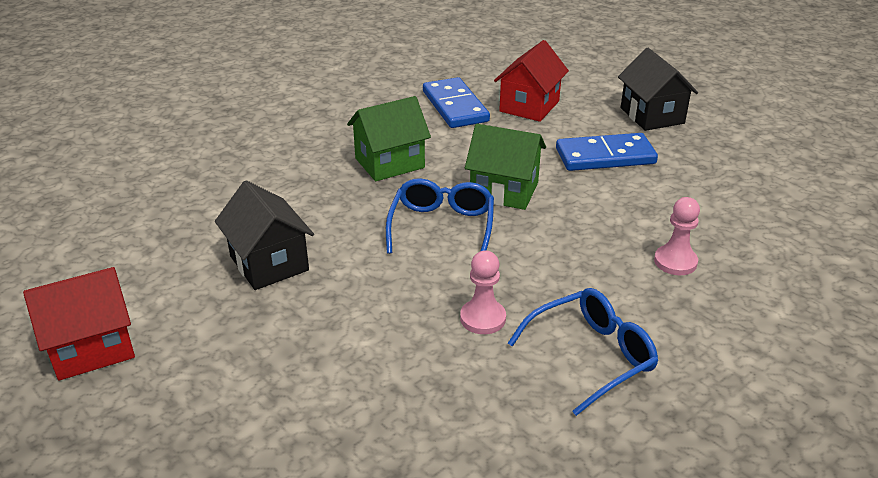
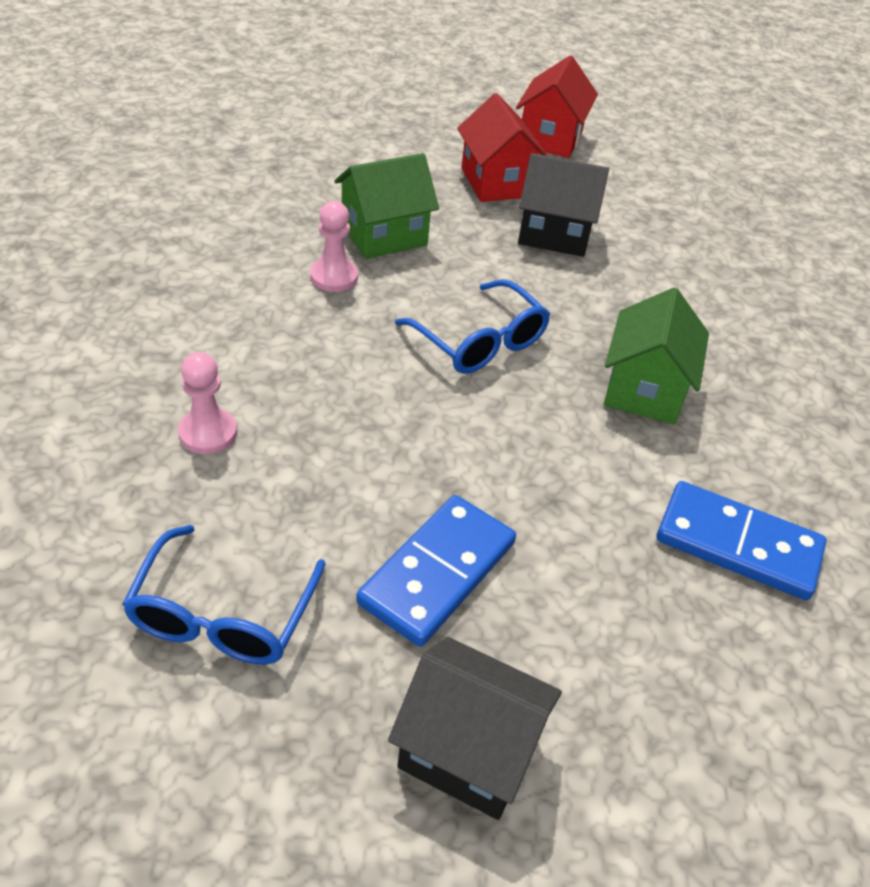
camera: 130 degrees right, 10 degrees up
(504, 191) = (483, 425): green house -> green house (384, 235)
(529, 106) = (659, 624): red house -> red house (497, 182)
(592, 356) = (214, 292): blue glasses -> blue glasses (222, 615)

